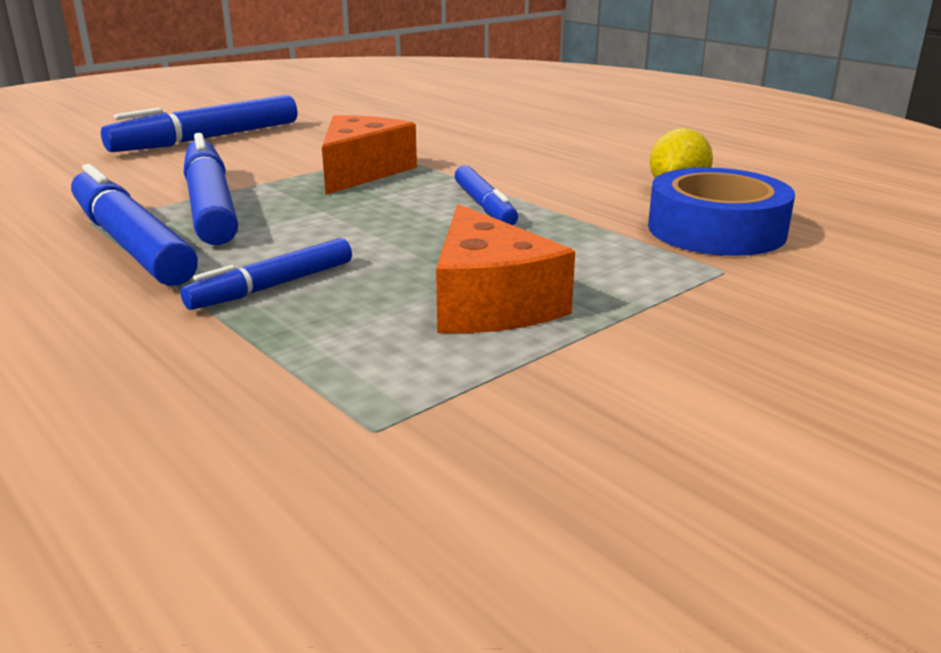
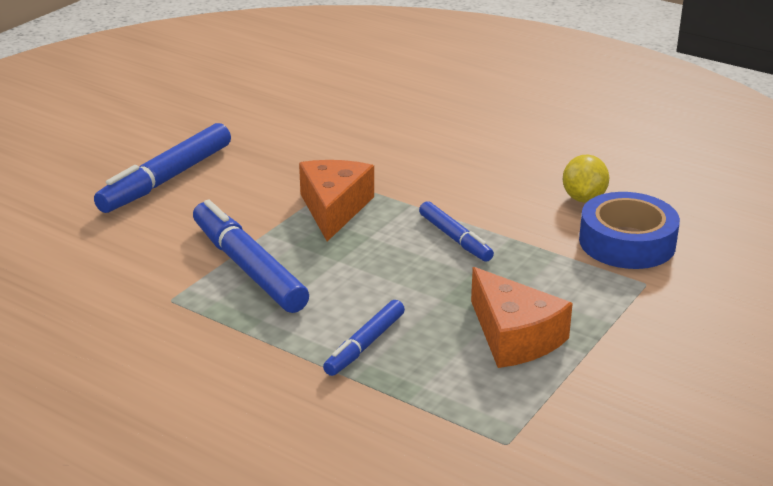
camera: 15 degrees left, 5 degrees up
(131, 243) = (227, 319): blue marker -> none

